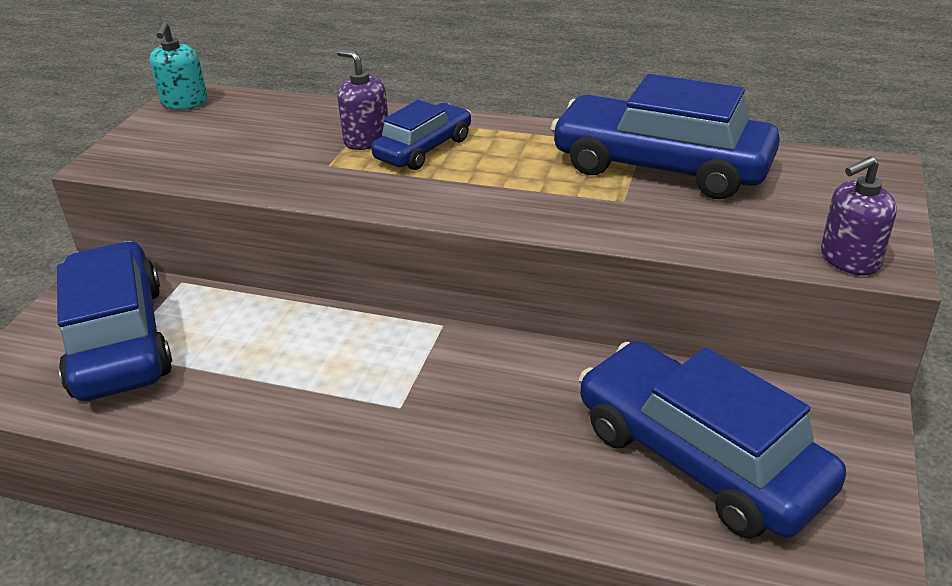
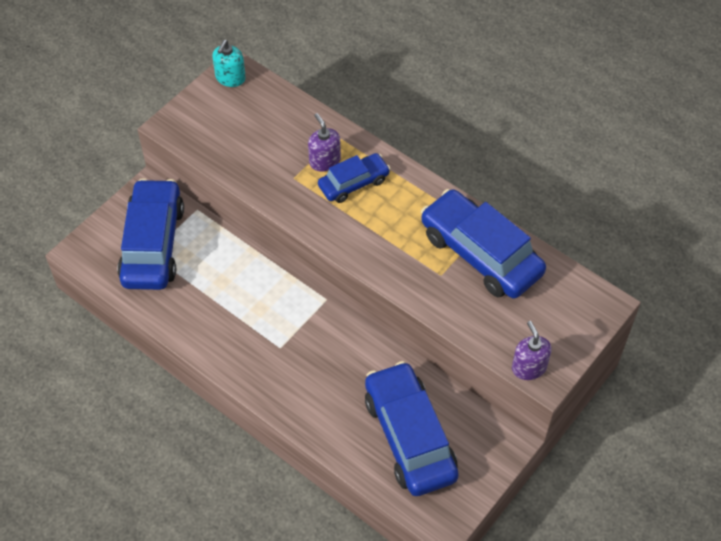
camera: 20 degrees right, 20 degrees up
(849, 259) = (529, 367): purple soap dispenser -> purple soap dispenser turned 75 degrees clockwise

